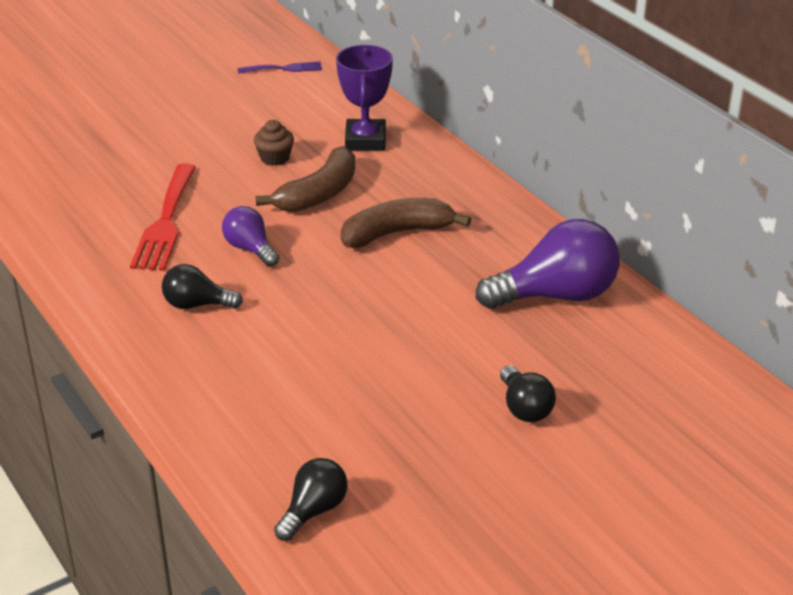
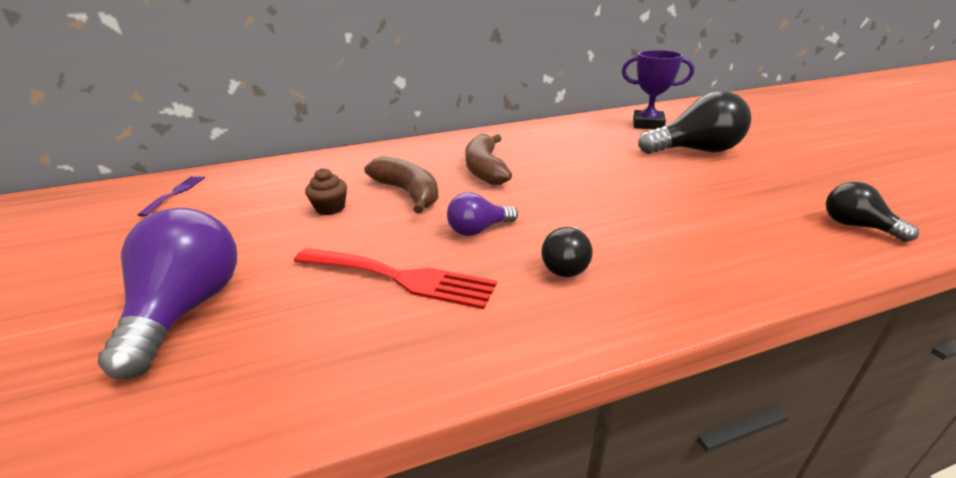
camera: 75 degrees left, 5 degrees down
(365, 140) = (342, 169): purple trophy -> purple trophy (648, 124)
(524, 408) = (695, 151): black light bulb -> black light bulb, size x1.83
(556, 295) = (576, 133): purple light bulb -> purple light bulb (187, 309)

